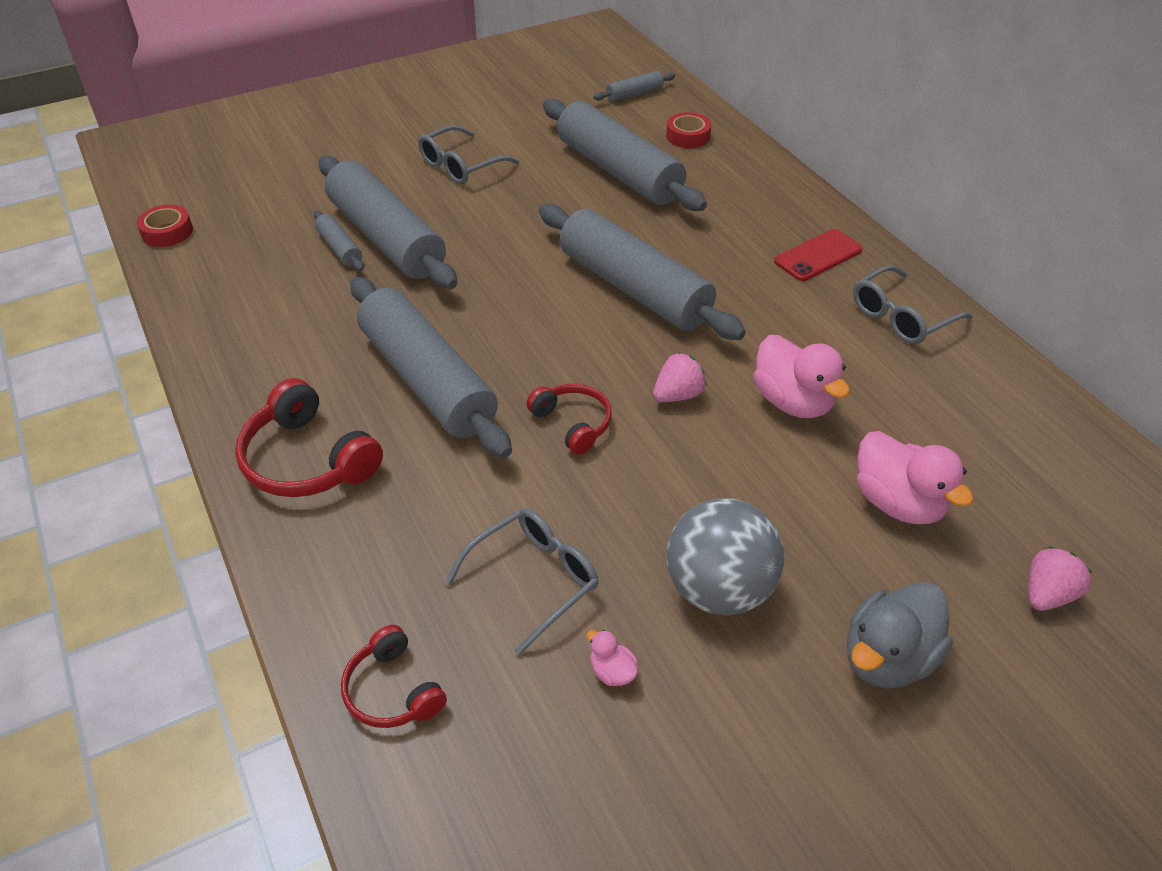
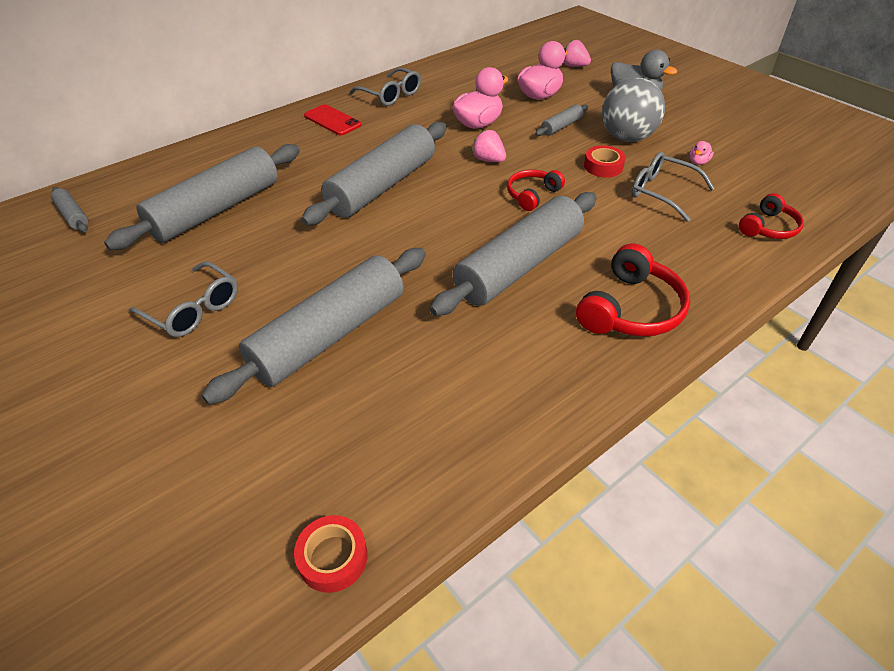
camera: 100 degrees left, 0 degrees up
(339, 248) = (350, 367): grey rolling pin -> grey rolling pin (561, 126)
(688, 136) = (162, 180): red tape -> red tape (603, 166)

